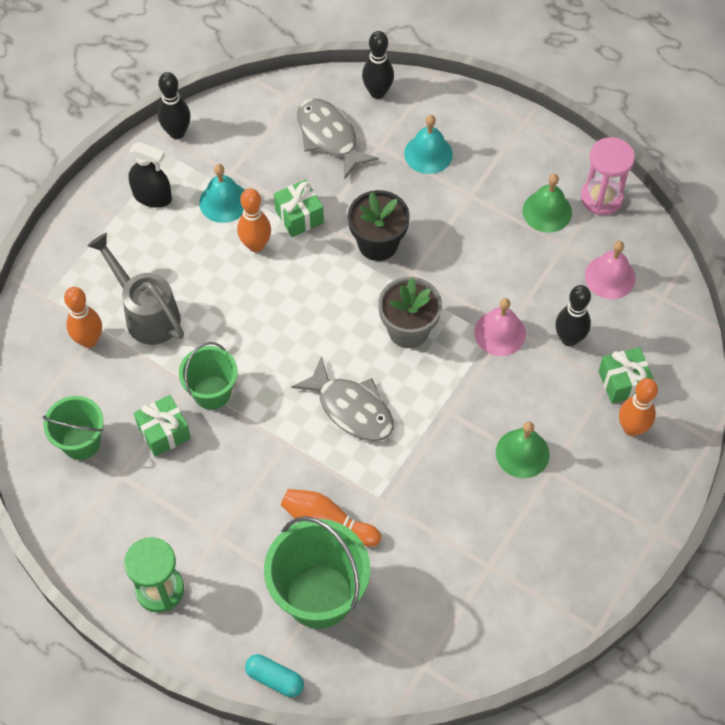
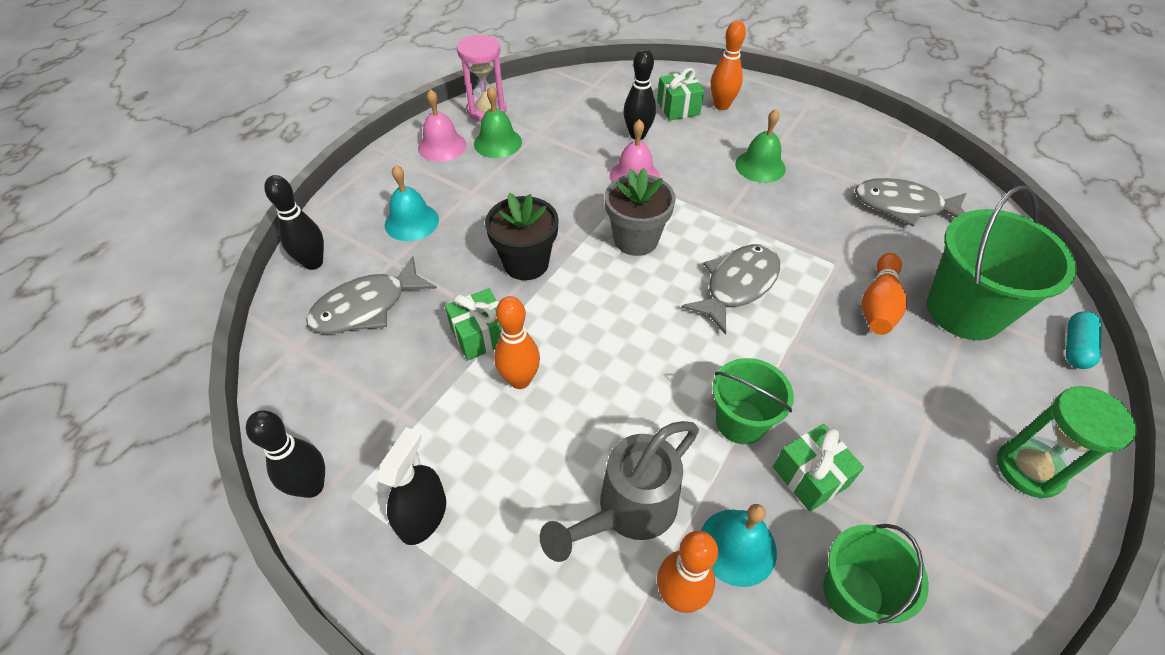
camera: 90 degrees left, 10 degrees down
(223, 202) = (446, 419): turquoise bell -> turquoise bell (737, 546)
(462, 583) = (903, 206): none -> grey fish
(610, 277) = (572, 110): pink bell -> pink bell (442, 146)

